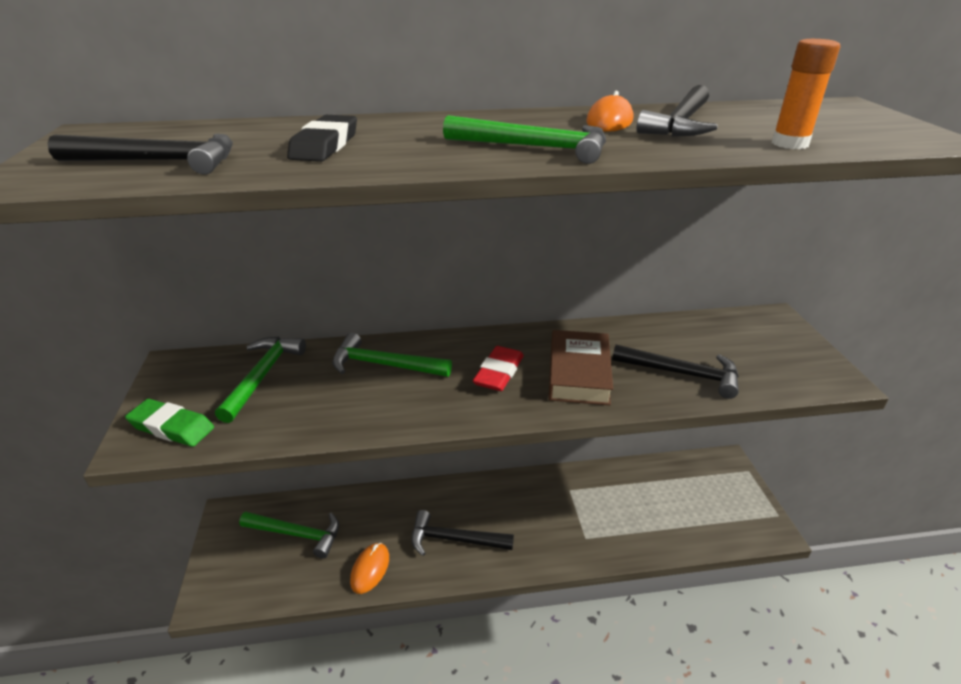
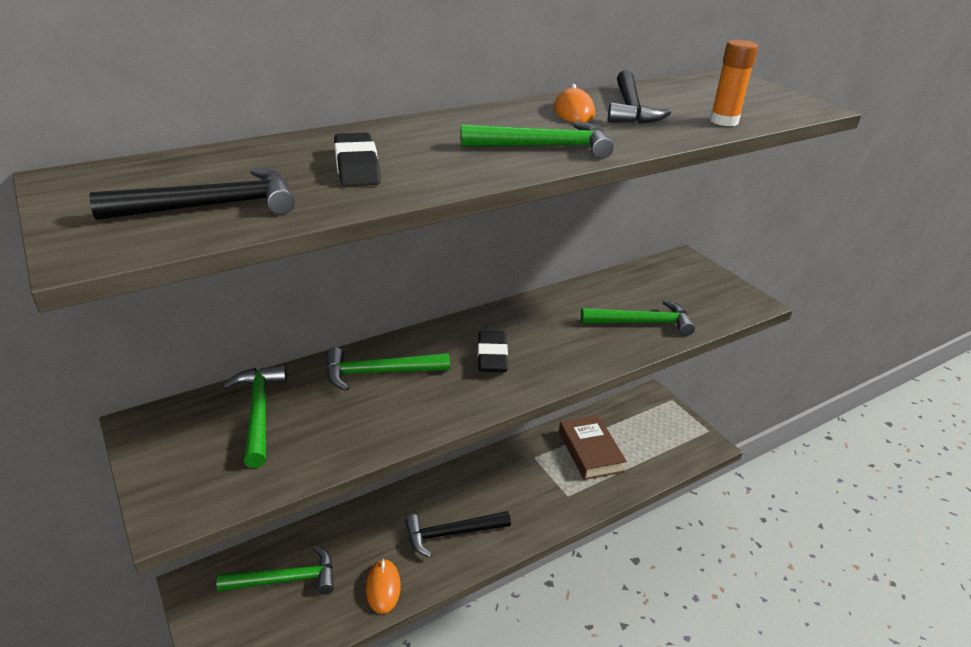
camera: 25 degrees left, 0 degrees up
(171, 427) = (198, 488): green eraser -> none
(499, 373) = (492, 356): red eraser -> black eraser
(578, 373) = (560, 341): brown book -> brown book (590, 451)
(682, 374) = (642, 323): black hammer -> green hammer

